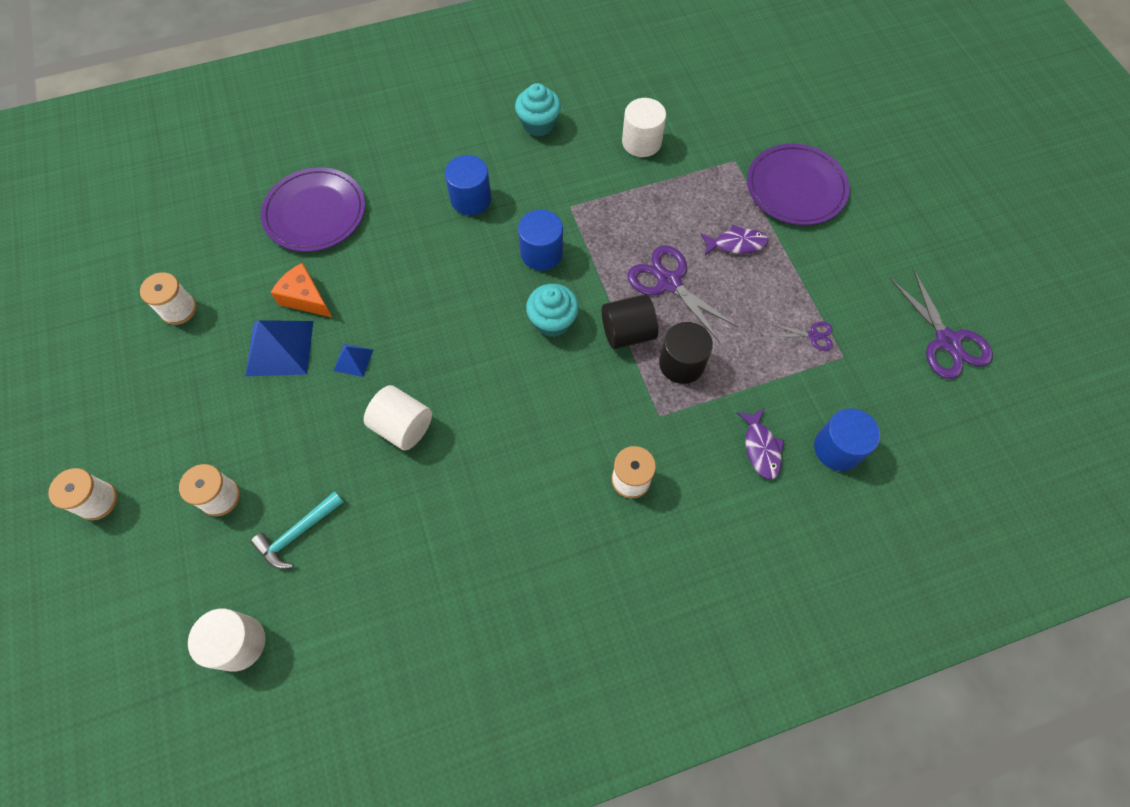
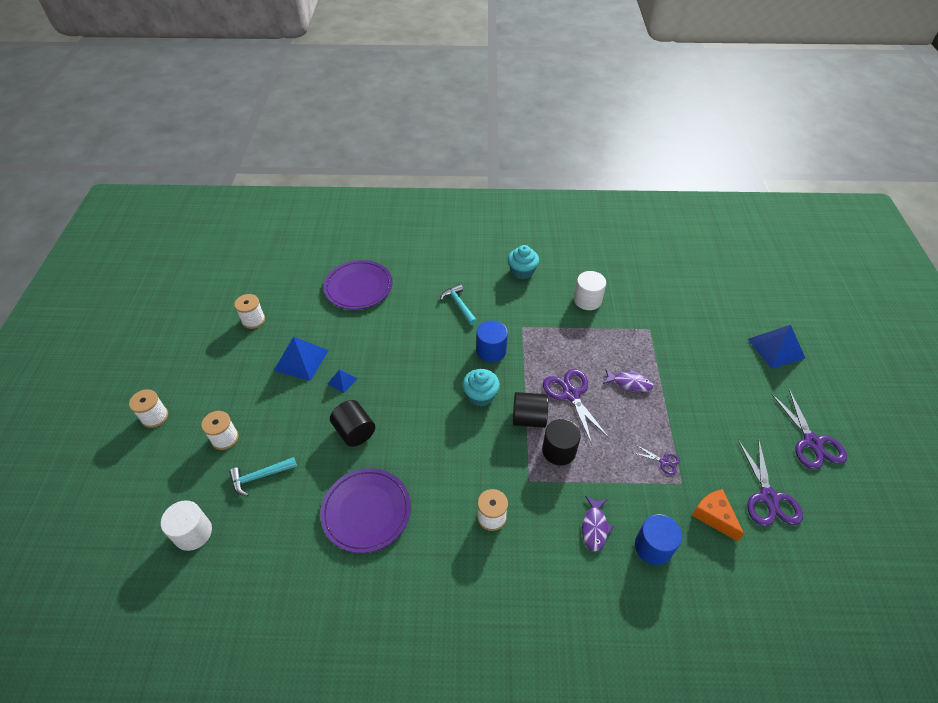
camera: 20 degrees right, 15 degrees down
(305, 298) = (330, 335): orange cheese -> orange cheese (714, 516)
(403, 426) = (354, 432): white cylinder -> black cylinder
(471, 199) = (459, 305): blue cylinder -> turquoise hammer
(796, 188) = (688, 358): purple plate -> purple plate (366, 511)
(895, 142) = (776, 348): none -> blue pyramid
(974, 254) = (812, 442): none -> purple scissors

